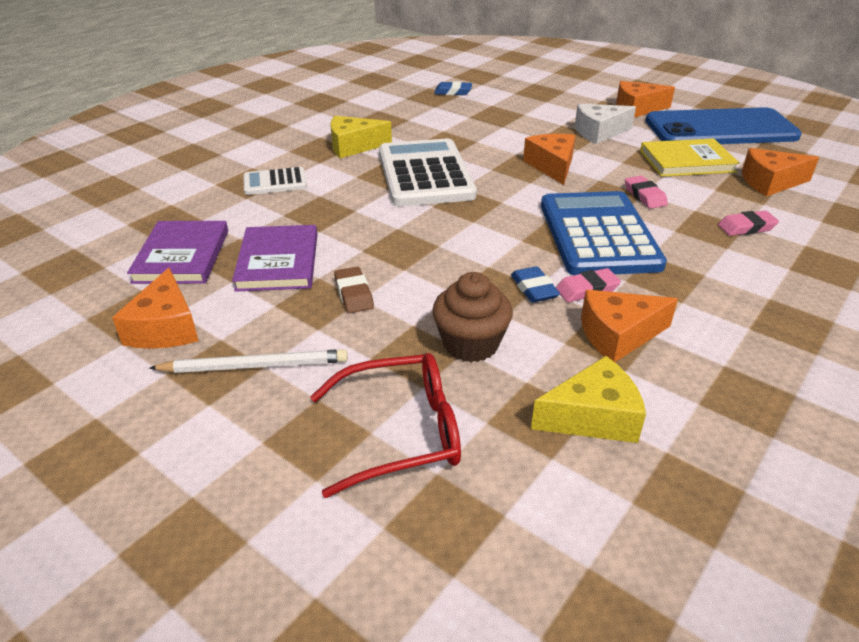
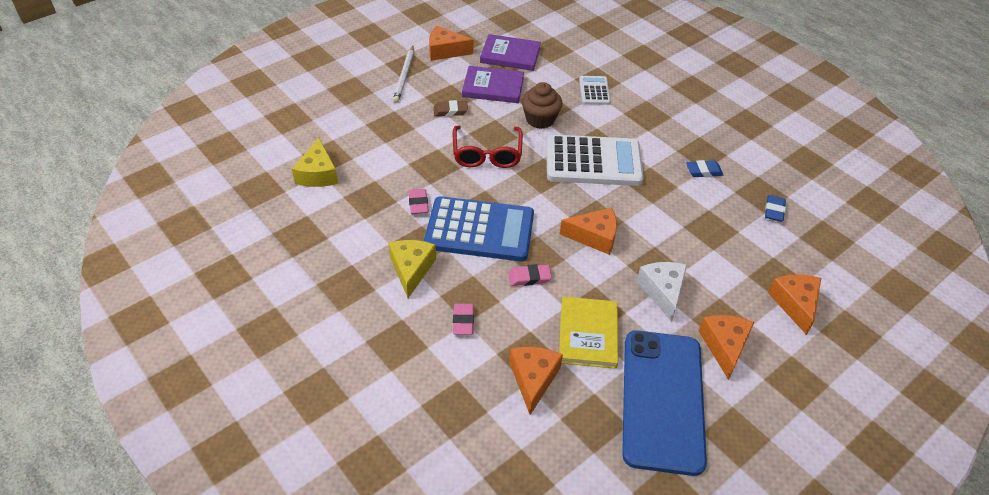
camera: 100 degrees right, 10 degrees up
(353, 146) = (649, 132): yellow cheese -> yellow cheese (411, 269)
(400, 432) = (340, 113): red glasses -> red glasses (487, 154)
(470, 344) = (389, 145): brown cupcake -> brown cupcake (540, 119)
(534, 289) = (428, 181): blue eraser -> blue eraser (703, 171)
(618, 335) = (371, 203): orange cheese -> orange cheese (795, 304)

